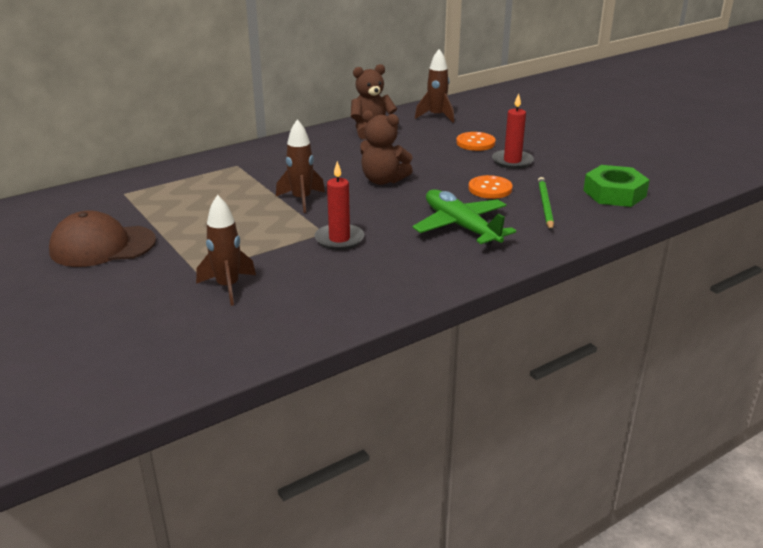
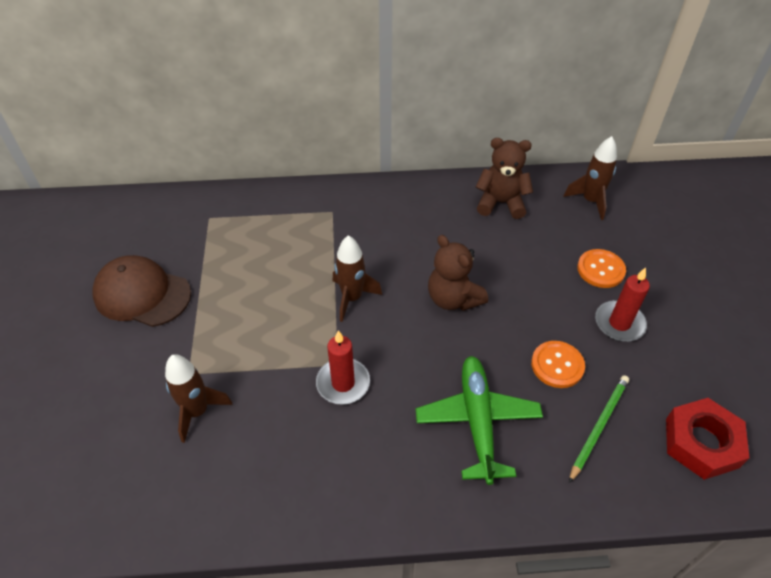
camera: 30 degrees right, 20 degrees up
(614, 193) = (701, 443): green nut -> red nut

